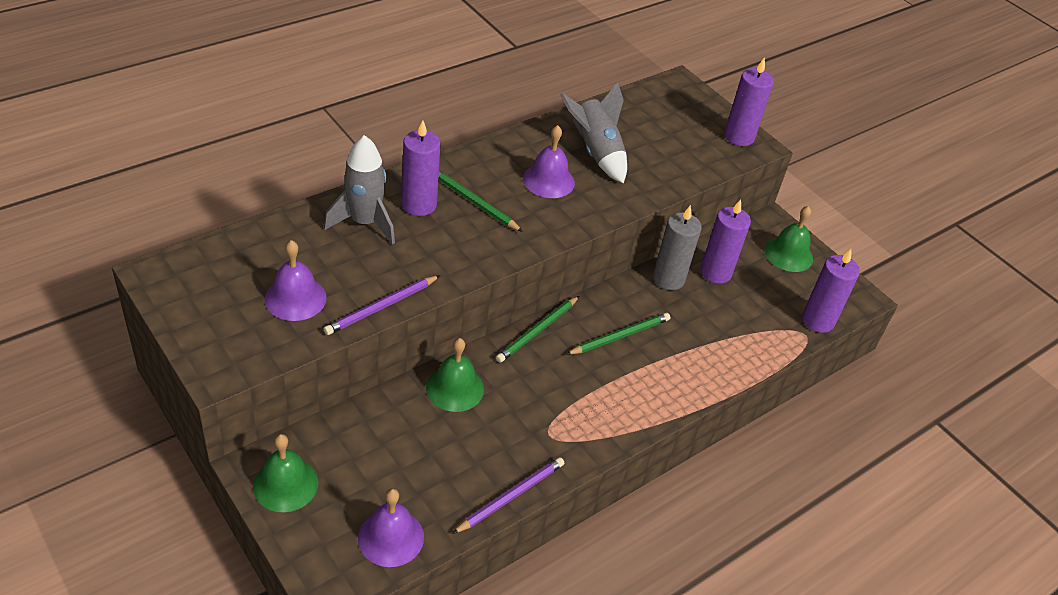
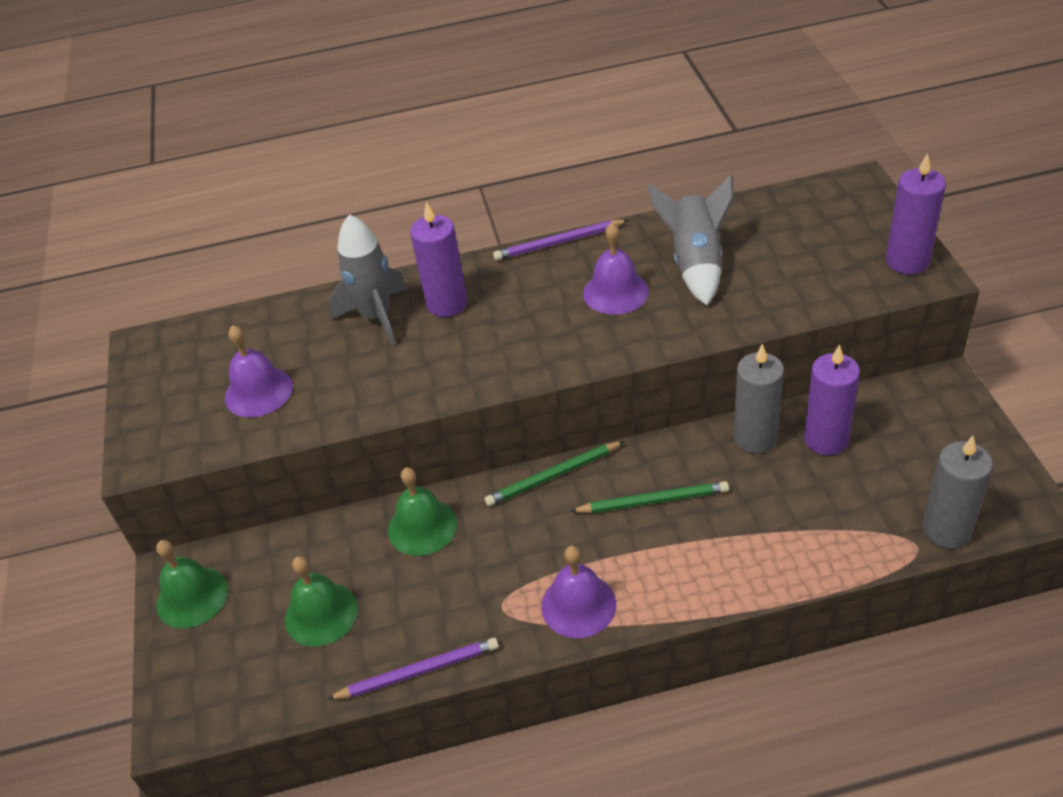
camera: 35 degrees right, 0 degrees up
(381, 307) = (340, 416): purple pencil -> purple pencil (558, 243)
(391, 537) = (264, 685): purple bell -> purple bell (578, 605)
(473, 202) = (510, 308): green pencil -> none
(788, 254) = (947, 431): green bell -> green bell (321, 614)
(818, 320) = (946, 530): purple candle -> grey candle

